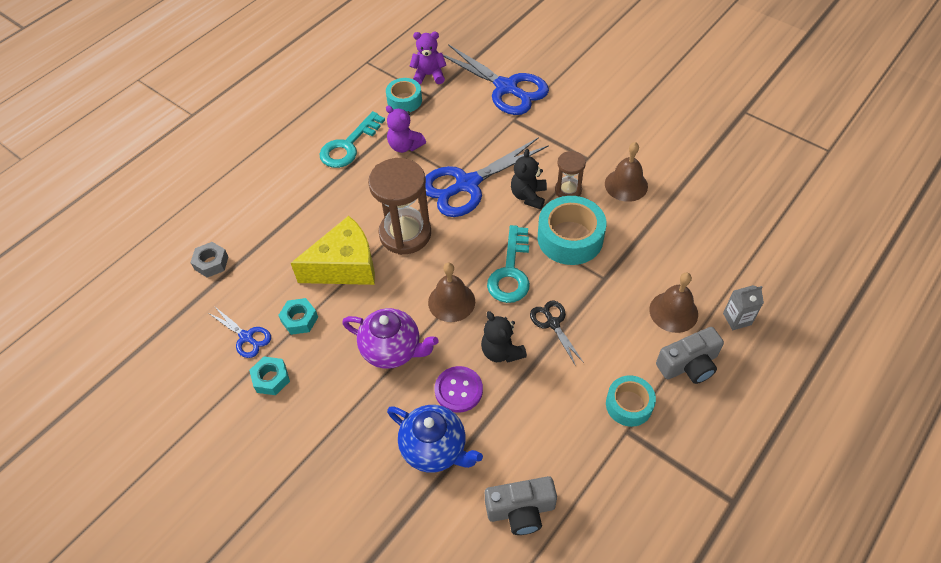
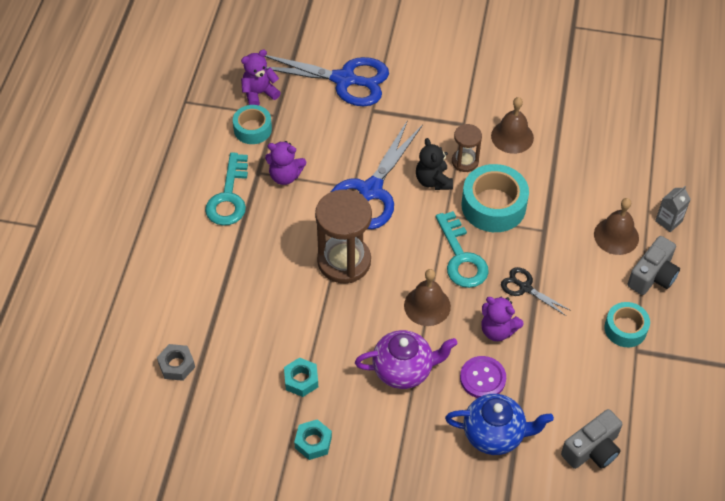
camera: 30 degrees left, 0 degrees up
(246, 337) = (263, 417): blue scissors -> none
(345, 266) = (308, 314): yellow cheese -> none
(501, 351) = (497, 330): black teddy bear -> purple teddy bear

